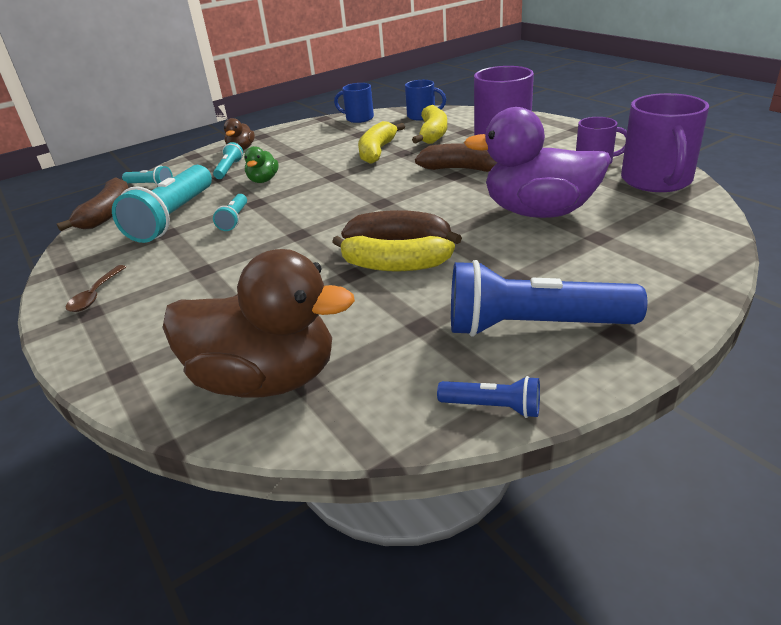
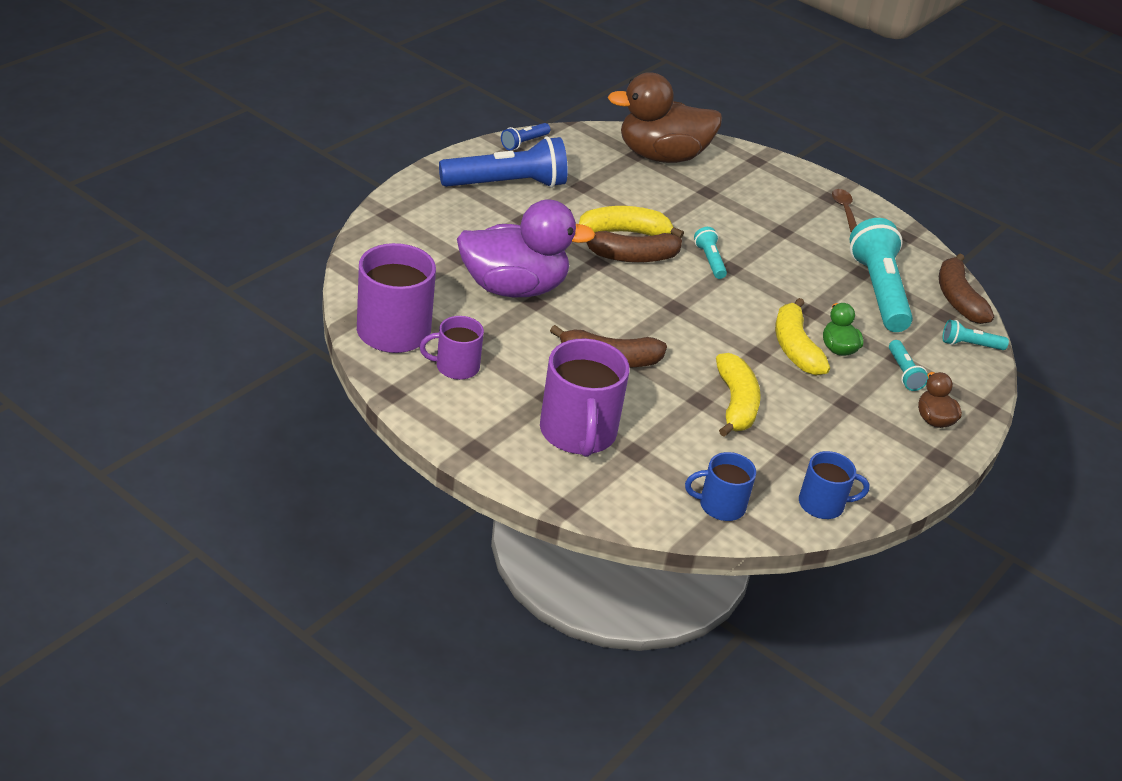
camera: 155 degrees right, 5 degrees up
(234, 219) = (811, 286): turquoise flashlight -> turquoise flashlight (710, 260)
(433, 134) = (679, 445): yellow banana -> yellow banana (795, 347)
(493, 407) = (524, 143): blue flashlight -> blue flashlight turned 45 degrees counterclockwise

